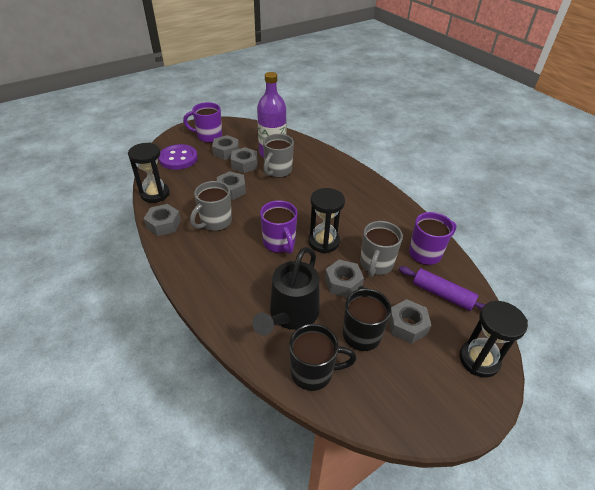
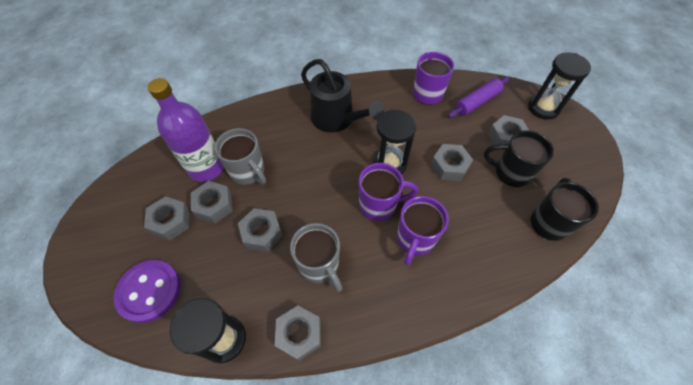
camera: 70 degrees left, 15 degrees up
(208, 136) = (116, 237): purple mug -> purple mug (415, 239)
(291, 315) = (482, 221): black watering can -> black watering can (337, 119)
(376, 265) = (432, 133): grey mug -> none

